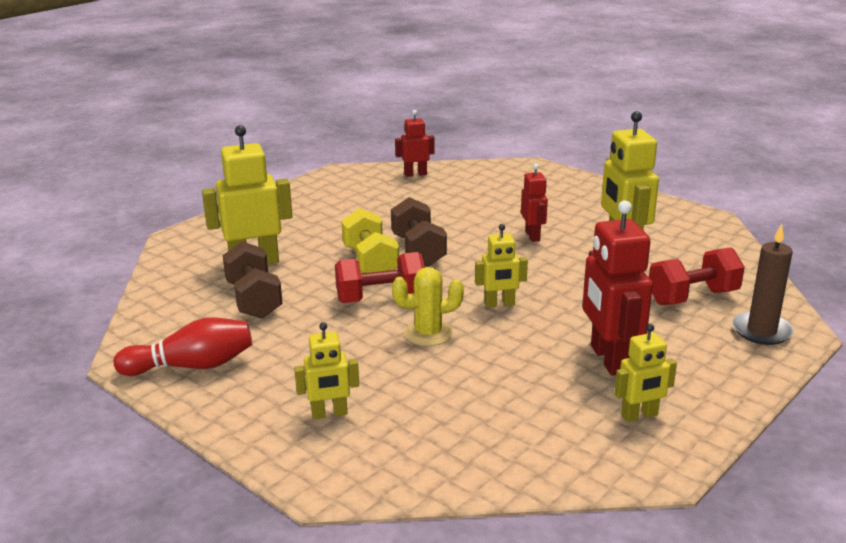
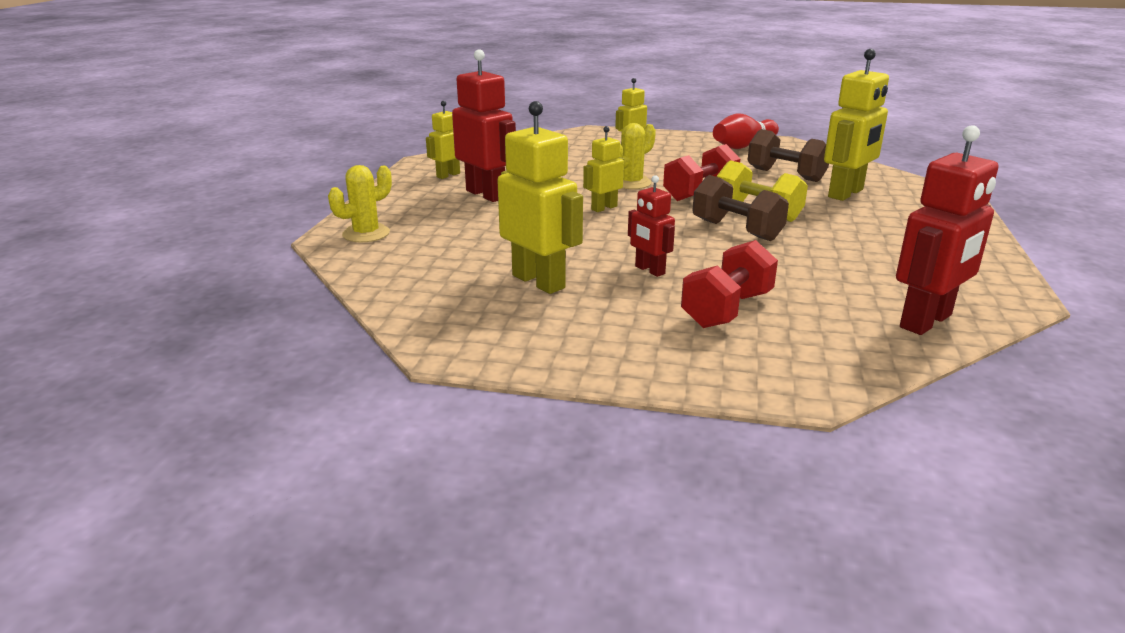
camera: 150 degrees right, 0 degrees up
(415, 174) = (926, 321): red robot -> red robot, size x1.77
(692, 297) = (437, 247): red dumbbell -> red dumbbell (727, 310)
(761, 331) = (366, 234): brown candle -> yellow cactus

